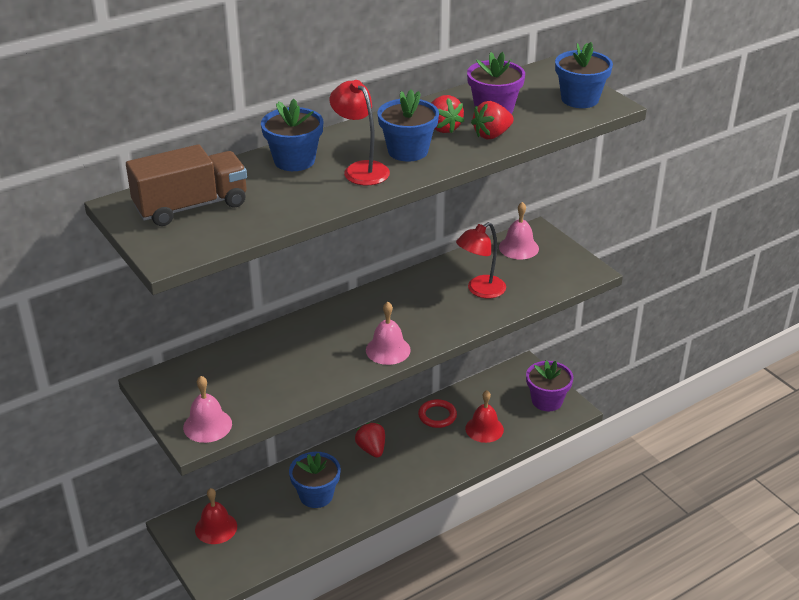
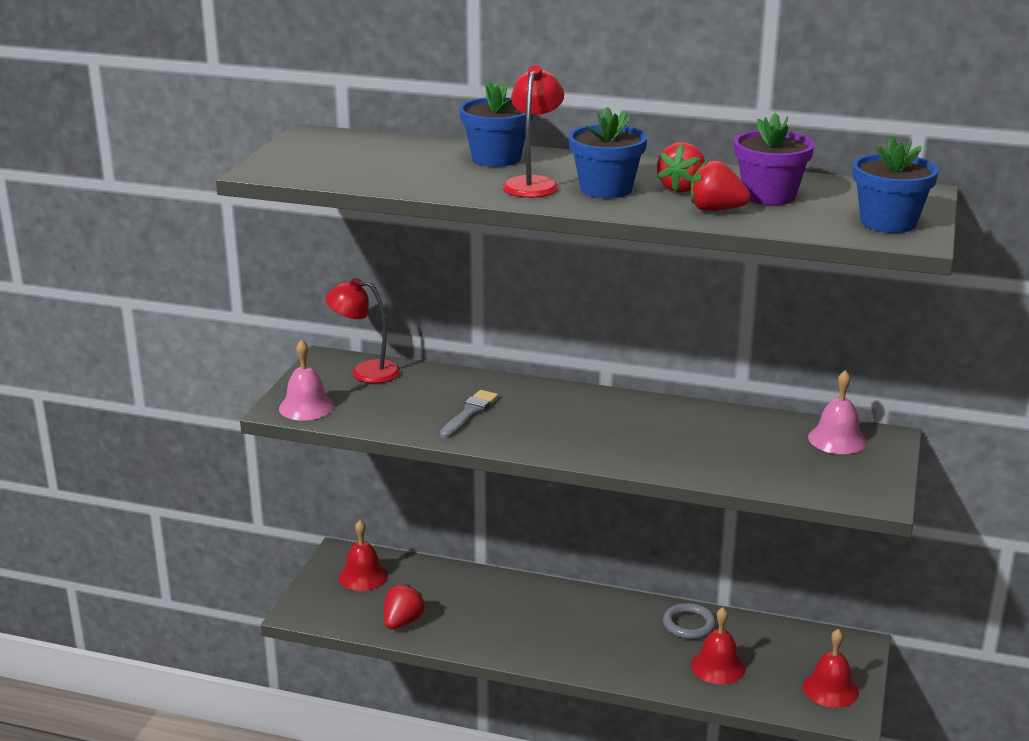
camera: 50 degrees right, 10 degrees down
(191, 206) = (351, 152): brown truck -> none
(315, 359) = (469, 413): none -> grey brush
(316, 495) = (475, 609): blue flower pot -> none
(371, 449) = (581, 609): red strawberry -> red strawberry (402, 622)
(388, 350) = (541, 442): pink bell -> none
(437, 416) = (689, 625): red ring -> grey ring
(480, 290) = (721, 449): red lamp -> red lamp (365, 371)
(547, 401) = (830, 689): purple flower pot -> red bell

